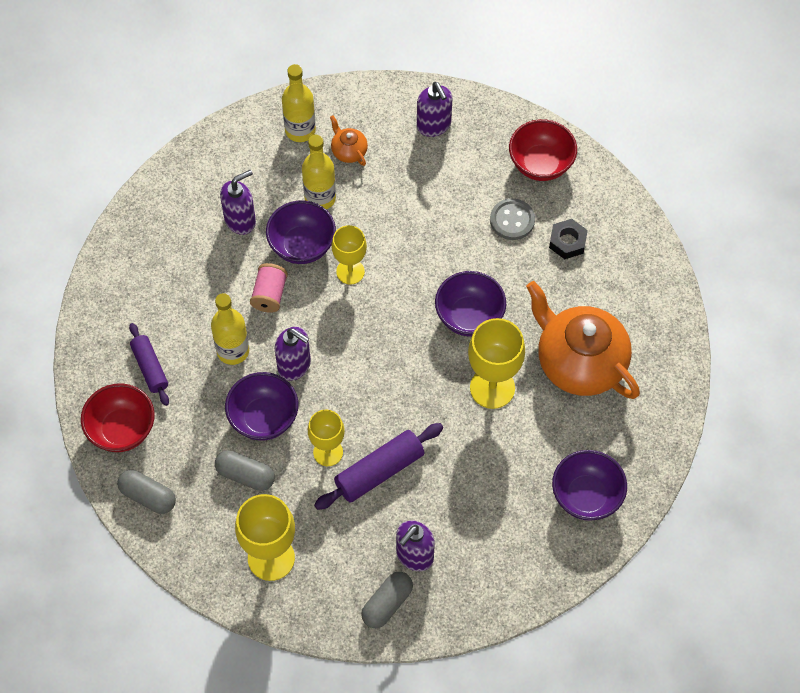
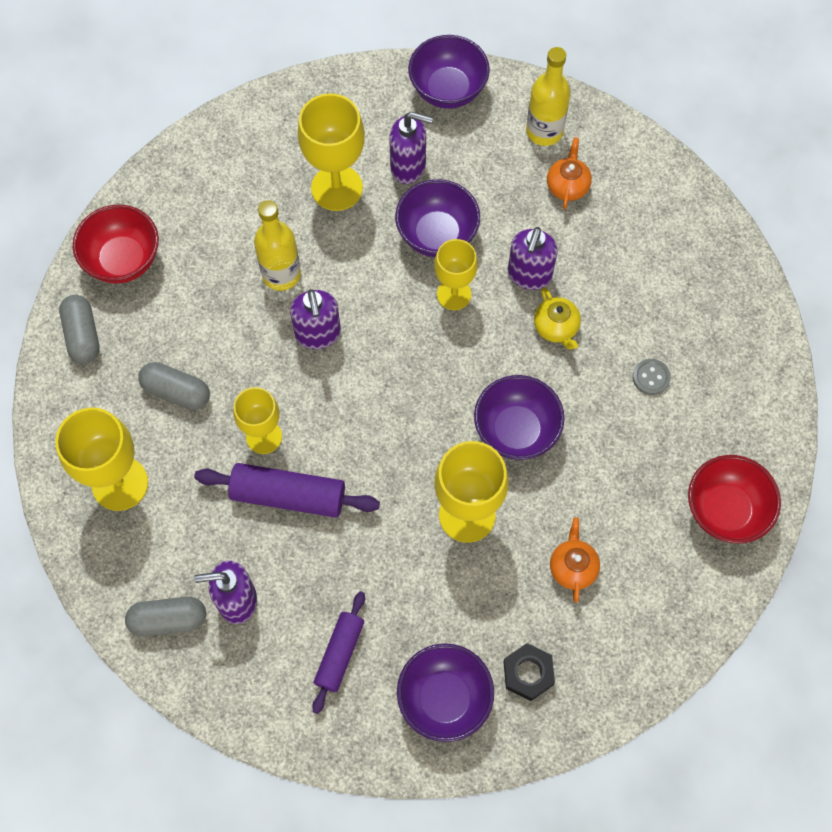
camera: 45 degrees right, 5 degrees up
(150, 368) = (200, 228): purple rolling pin -> purple rolling pin (339, 654)
(210, 270) = (337, 188): none -> yellow goblet
(245, 475) = (176, 392): grey capsule -> grey capsule turned 45 degrees counterclockwise
(264, 418) = (244, 356): purple bowl -> purple bowl (448, 90)
(269, 295) = (363, 253): pink spool -> none
(320, 198) = (497, 206): yellow bottle -> none
(429, 239) = (556, 327): none -> yellow teapot
(434, 125) = (670, 228): purple soap dispenser -> purple soap dispenser (529, 275)
(512, 220) = (651, 377): grey button -> grey button, size x0.66
(540, 164) = (734, 349): red bowl -> red bowl (725, 510)
(567, 242) = (682, 444): black nut -> black nut (528, 673)
(579, 362) = (572, 567): orange teapot -> orange teapot, size x0.42

